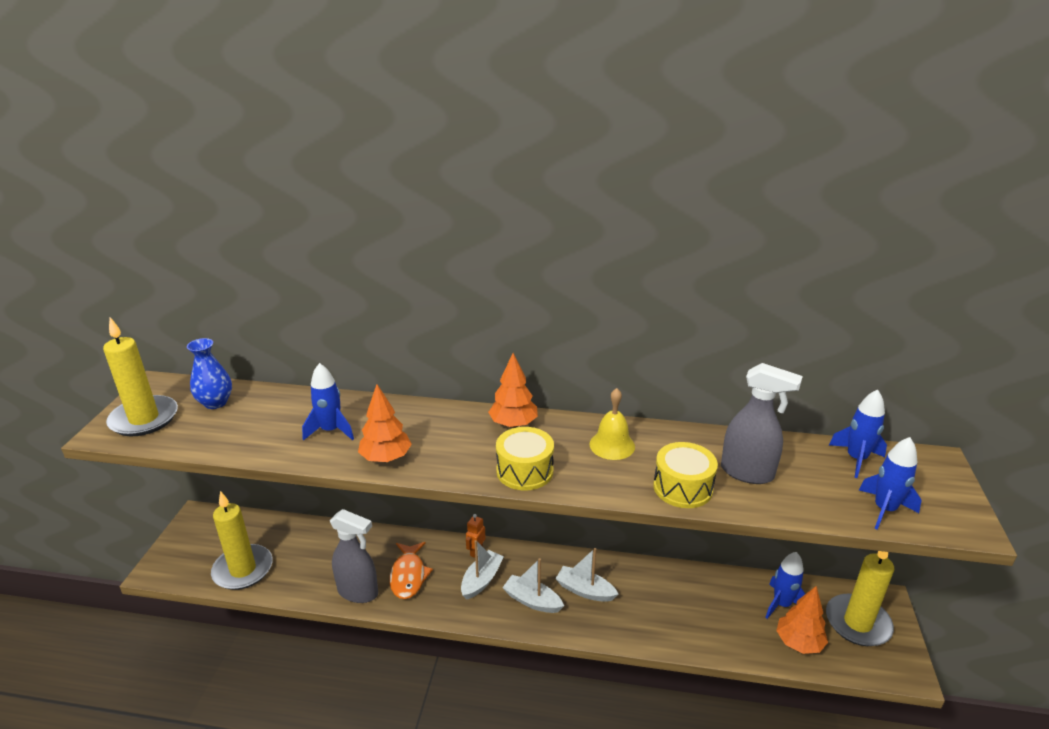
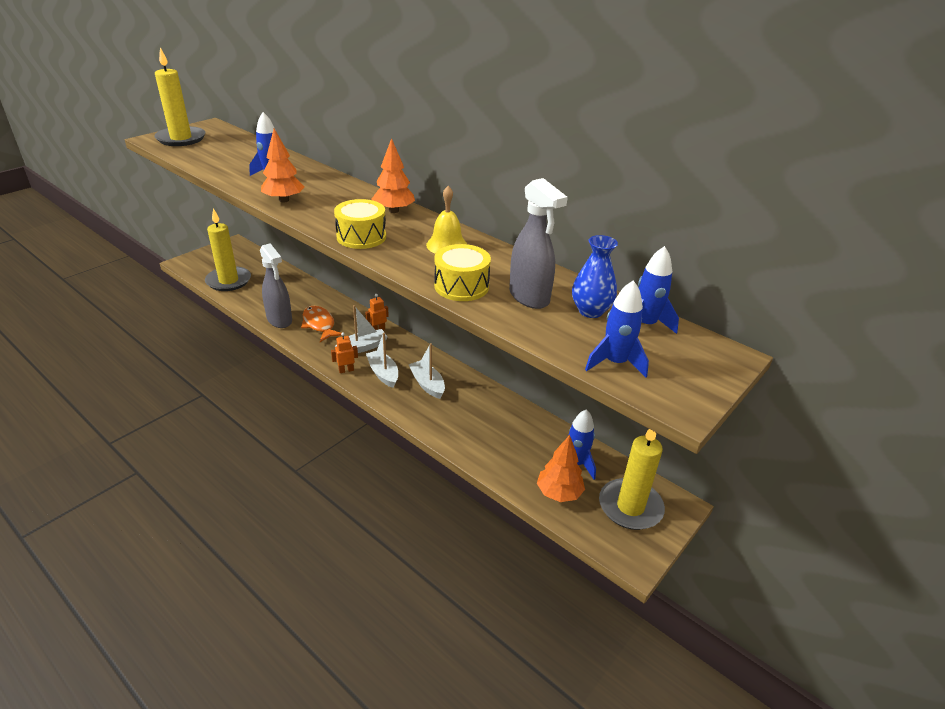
camera: 30 degrees right, 5 degrees up
(215, 403) = (229, 143): blue vase -> blue vase (590, 311)
(408, 576) = (319, 325): orange fish -> orange fish turned 120 degrees clockwise
(492, 617) = (346, 370): none -> orange robot

